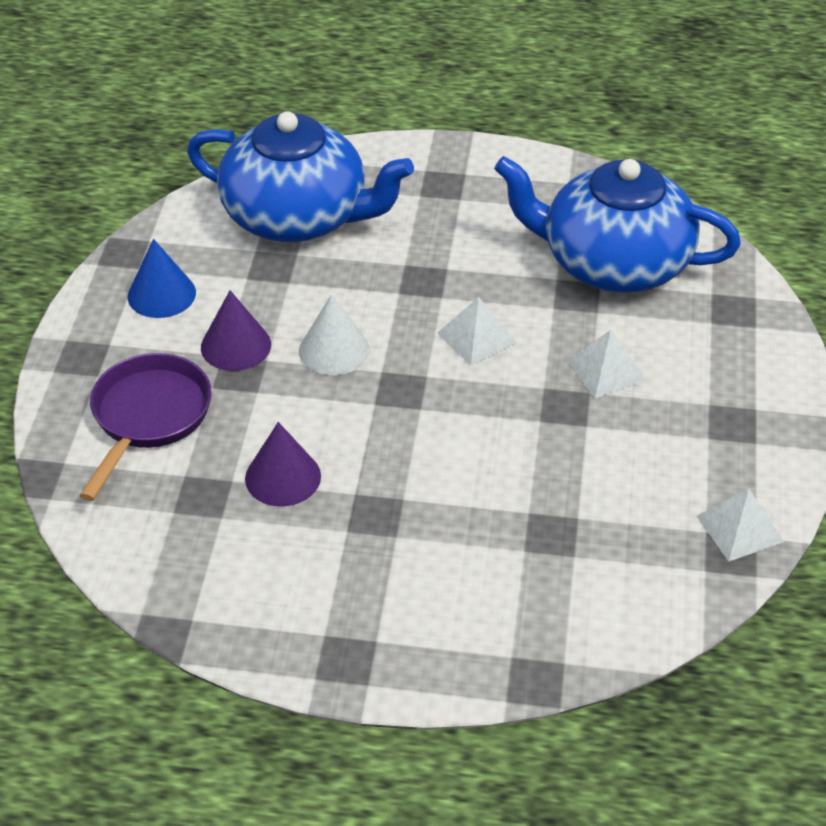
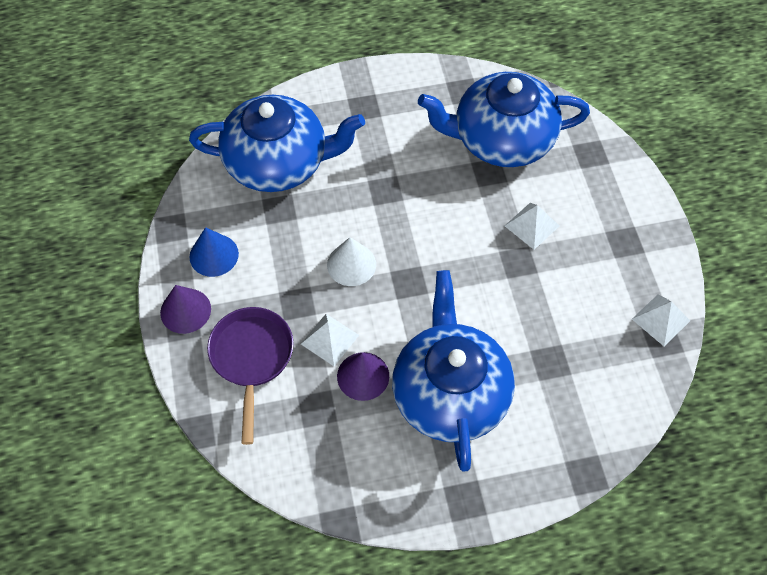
camera: 20 degrees left, 15 degrees up
(236, 346) = (284, 281): purple cone -> purple cone (185, 310)
(391, 529) = (450, 393): none -> blue teapot
(477, 337) = (440, 225): white pyramid -> white pyramid (330, 339)

